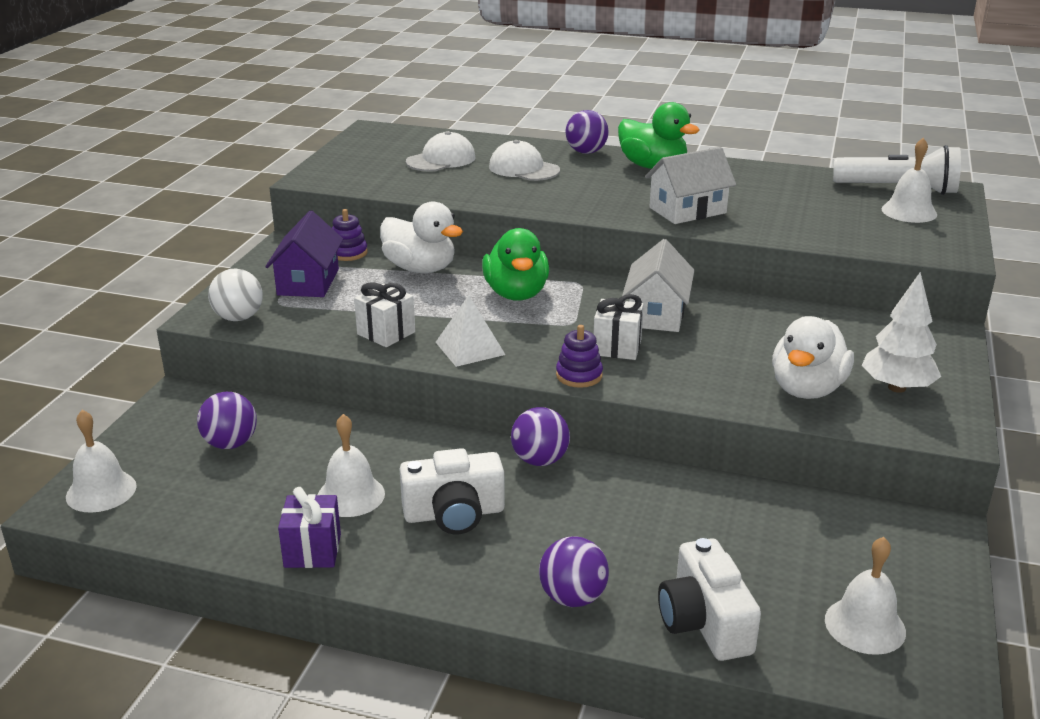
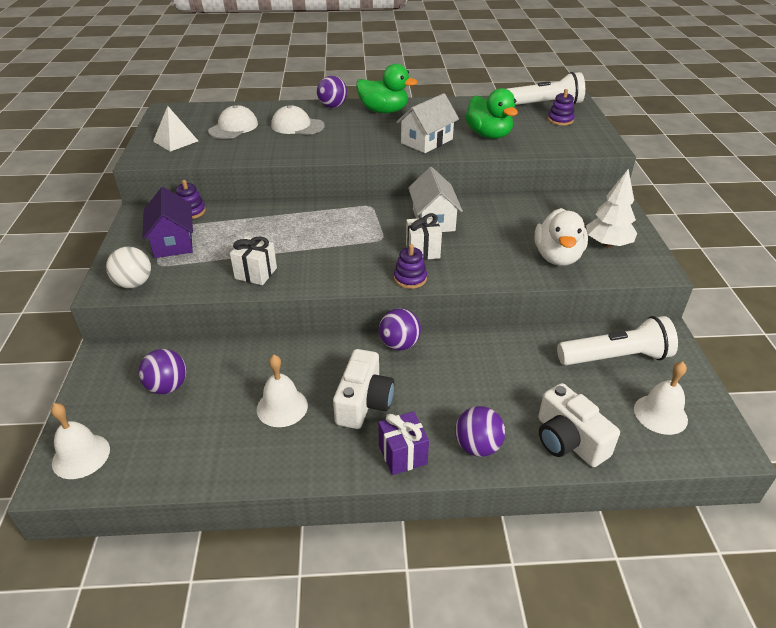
camera: 20 degrees left, 10 degrees up
(313, 551) = (278, 461): purple gift -> purple gift (402, 454)
(420, 268) = (252, 215): white duck -> none
(454, 514) = (363, 402): white camera -> white camera turned 45 degrees counterclockwise
(470, 348) = (323, 273): white pyramid -> white pyramid (175, 141)
(516, 294) = (331, 222): green duck -> green duck (489, 135)
(843, 542) = (616, 357): none -> white flashlight
(909, 211) = (560, 120): white bell -> purple stacking toy

